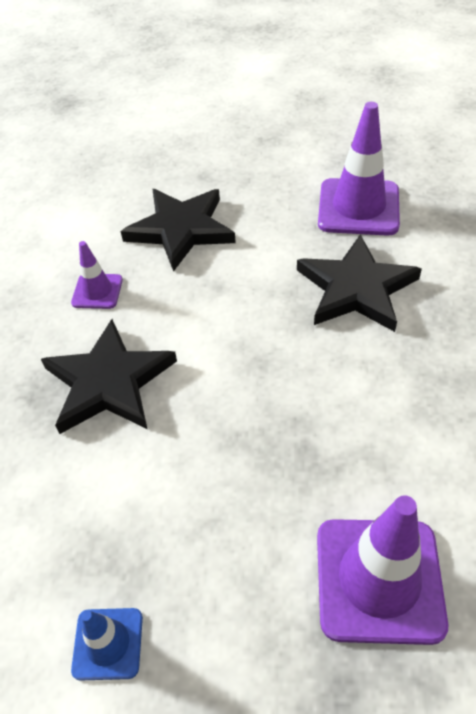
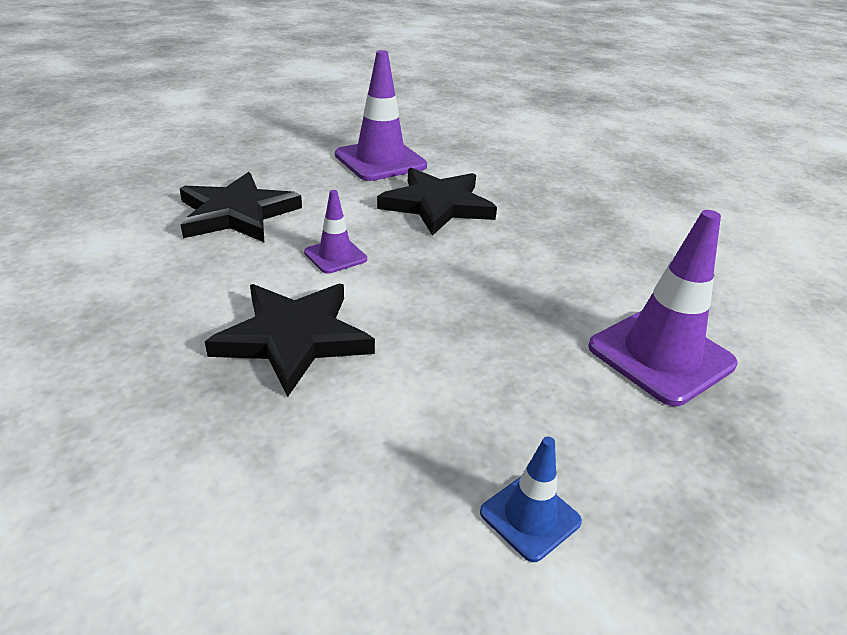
camera: 45 degrees left, 15 degrees down
(97, 291) = (198, 280): purple traffic cone -> purple traffic cone (335, 256)

